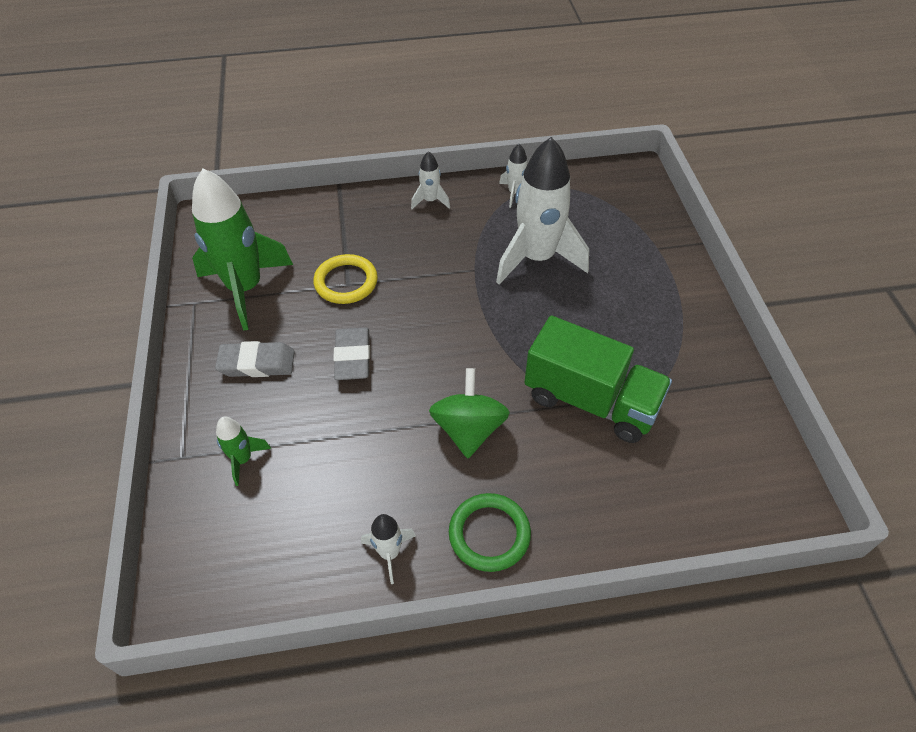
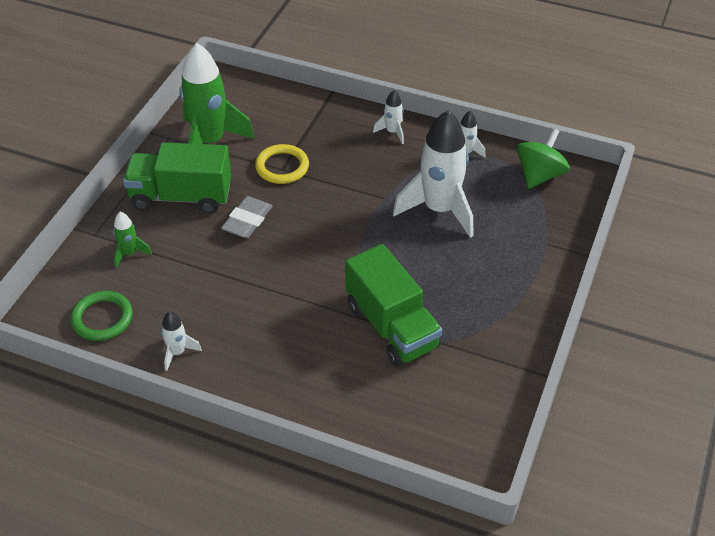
camera: 30 degrees right, 5 degrees down
(257, 363) = (181, 196): grey eraser -> green truck
(469, 429) = (288, 304): green spinning top -> green spinning top (539, 175)
(489, 534) = (249, 373): green ring -> green ring (102, 318)

